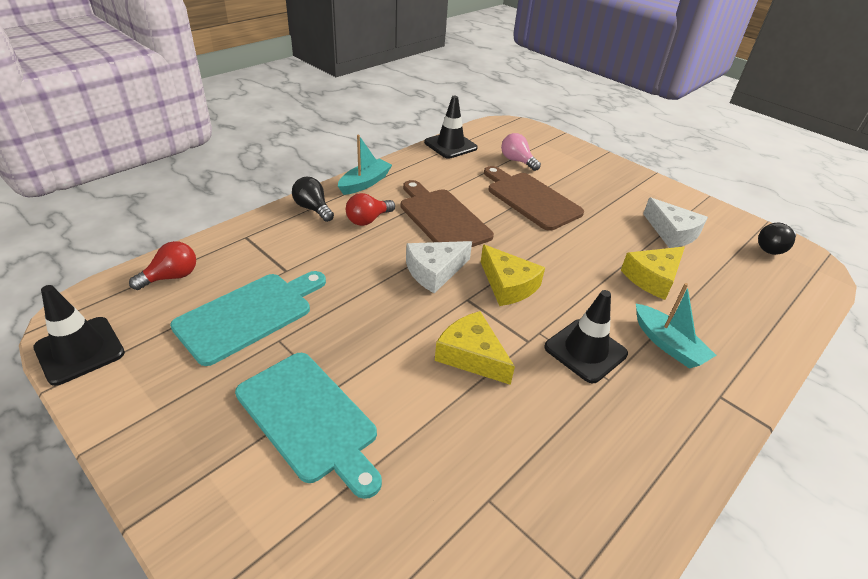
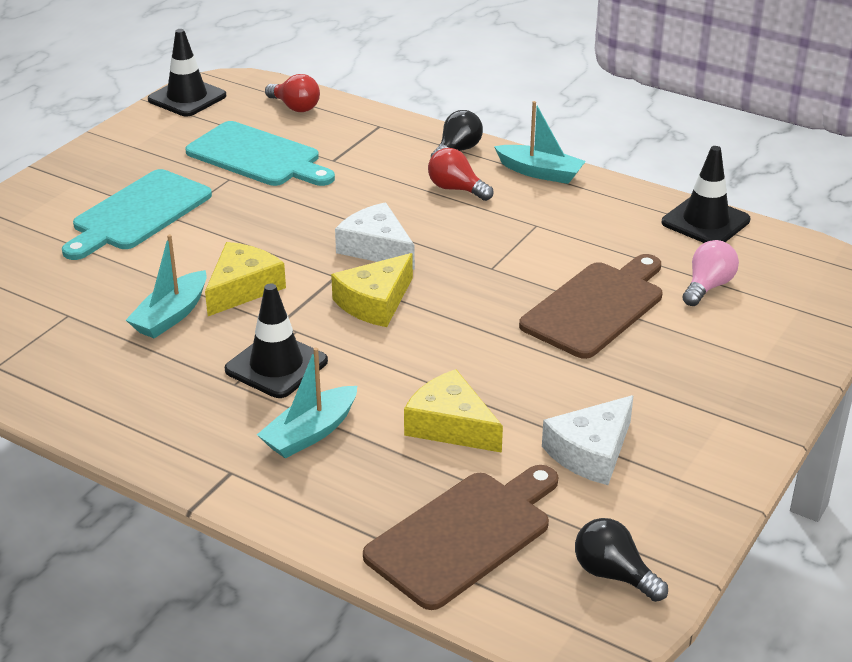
camera: 80 degrees right, 5 degrees down
(442, 218) = (494, 239): brown cutting board -> brown cutting board (463, 535)
(505, 410) = (171, 315): none -> turquoise boat

